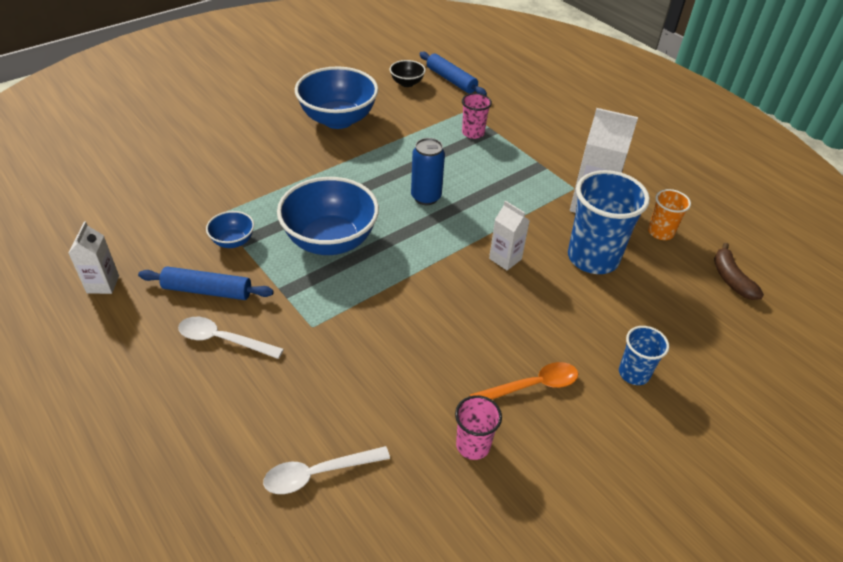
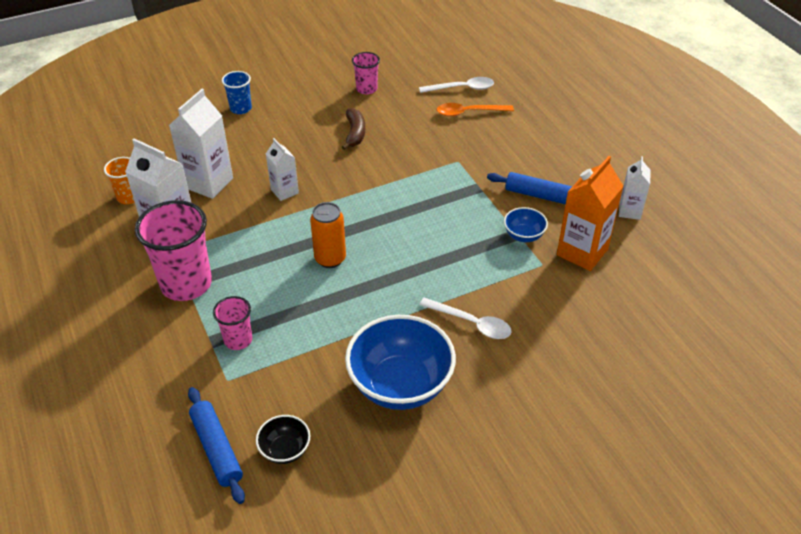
camera: 165 degrees left, 0 degrees up
(172, 231) = (582, 252): none -> orange carton
(223, 340) = (524, 160): white spoon -> white spoon (471, 323)
(330, 241) = (434, 225): blue bowl -> none
(426, 197) = (330, 259): blue can -> orange can
(532, 386) = (314, 110): orange spoon -> orange spoon (469, 112)
(541, 164) = (186, 284): none -> pink cup
(593, 258) = (208, 183): blue cup -> white carton
(731, 279) = (109, 154): brown banana -> brown banana (355, 133)

